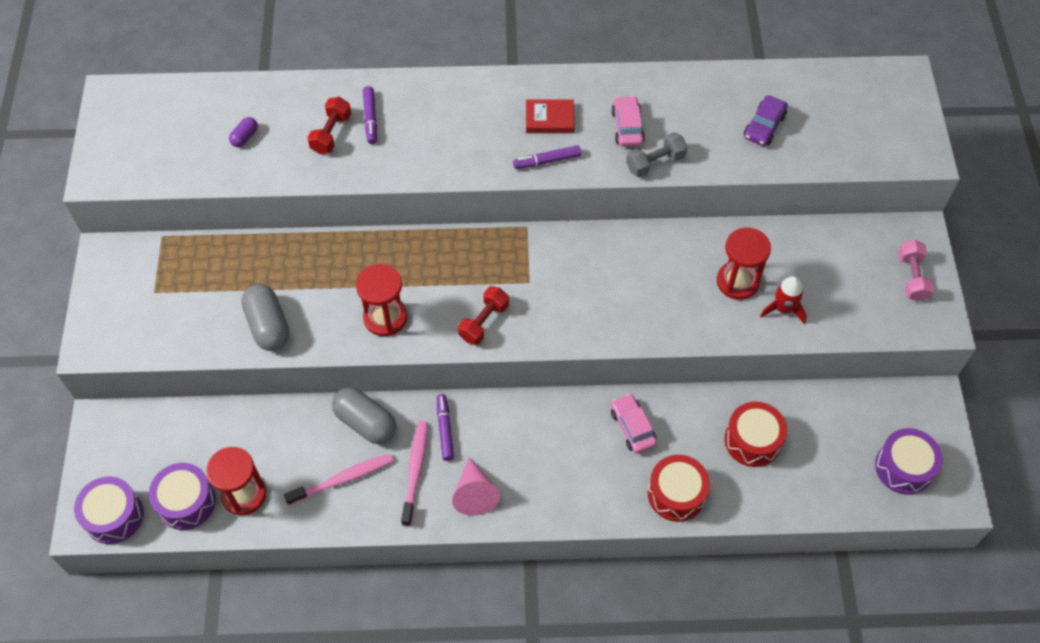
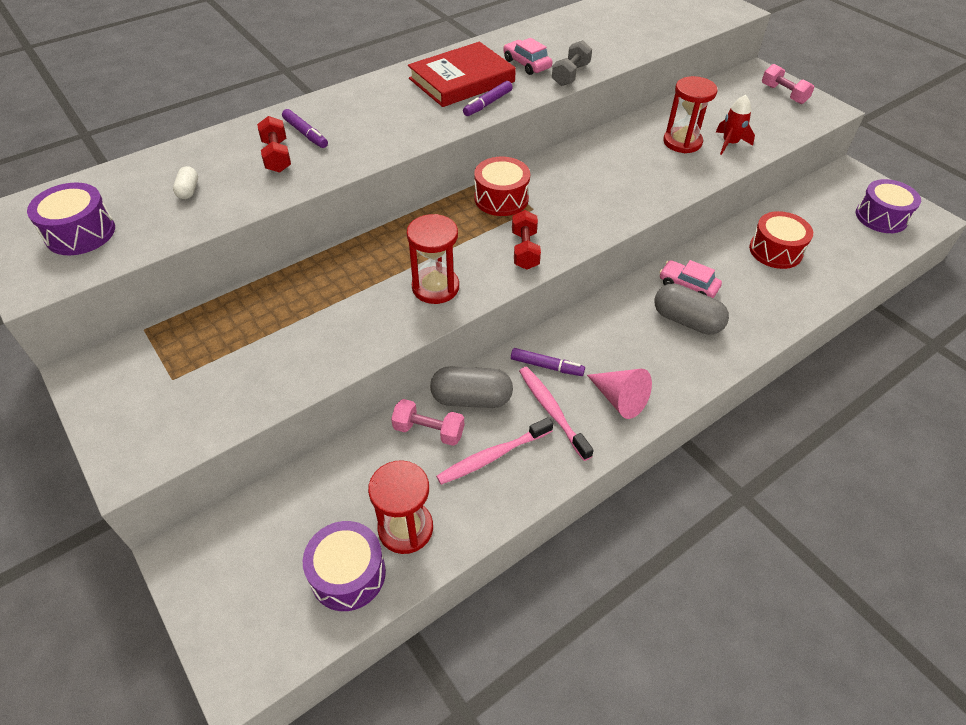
camera: 35 degrees left, 10 degrees down
(114, 516) = (271, 642): purple drum -> purple drum (80, 233)
(245, 137) = (188, 190): purple capsule -> white capsule
(268, 325) = (325, 347): grey capsule -> grey capsule (686, 321)
(315, 430) = (428, 431): none -> pink dumbbell
(343, 479) = (492, 456): pink toothbrush -> pink toothbrush turned 150 degrees counterclockwise
(445, 430) = (546, 366): purple marker -> purple marker turned 150 degrees clockwise
(549, 118) = (462, 80): red book -> red book, size x1.89
(676, 494) = (766, 311): red drum -> red drum (501, 198)
(764, 126) = (621, 31): purple car -> none

